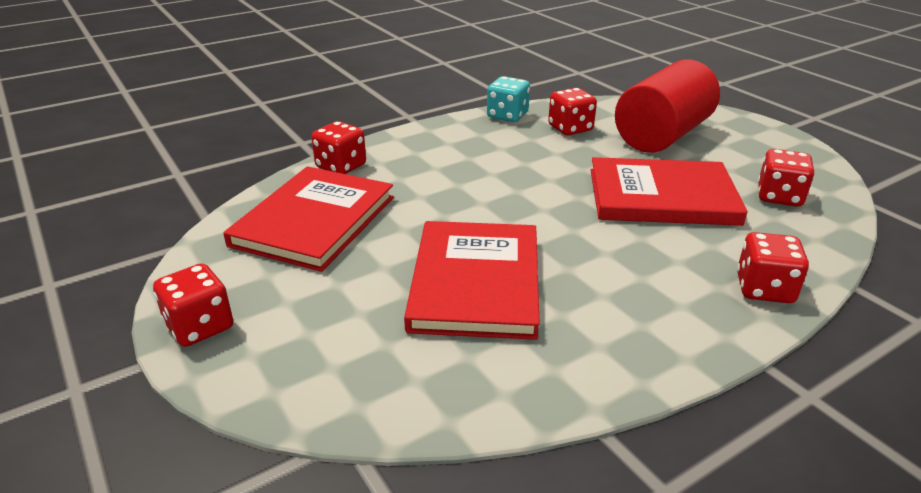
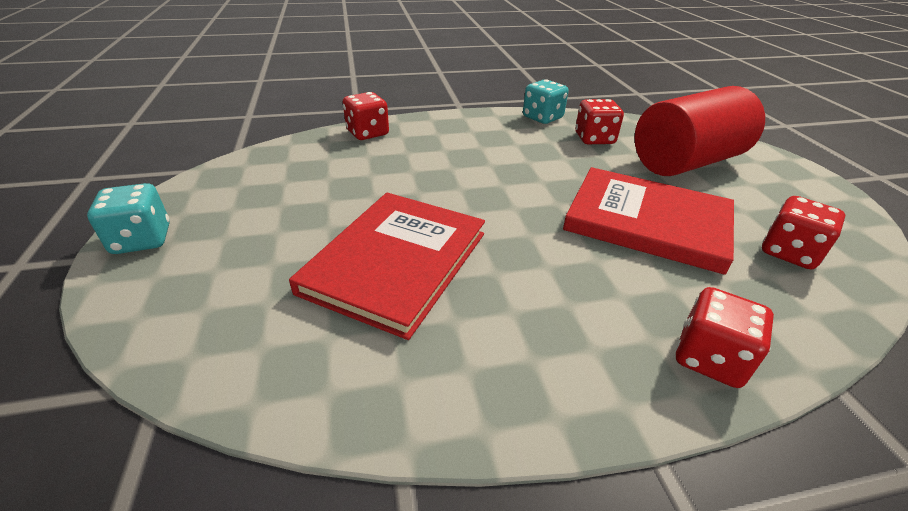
camera: 20 degrees right, 5 degrees up
(200, 326) = (142, 239): red dice -> turquoise dice
(314, 221) = (308, 173): red book -> none

